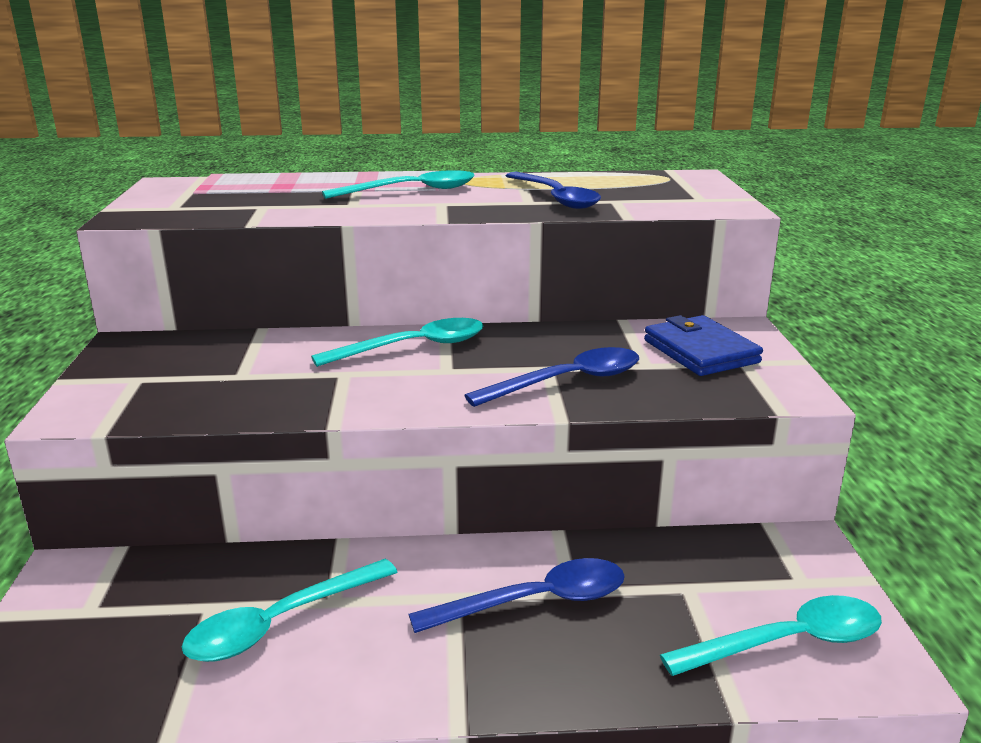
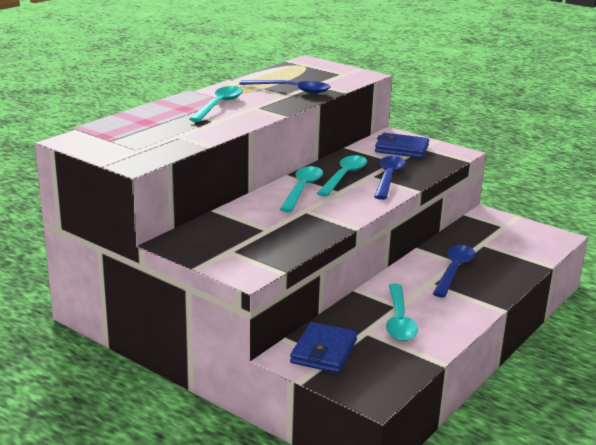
camera: 50 degrees left, 0 degrees up
(107, 596) = (324, 351): none -> blue wallet
(788, 642) = (530, 243): turquoise spoon -> turquoise spoon (344, 176)

